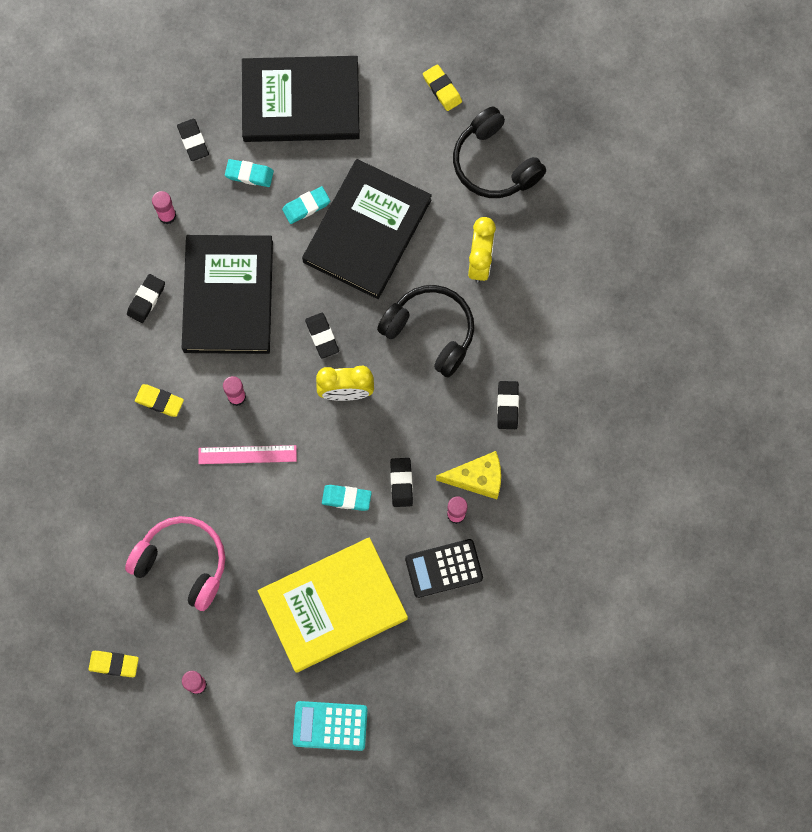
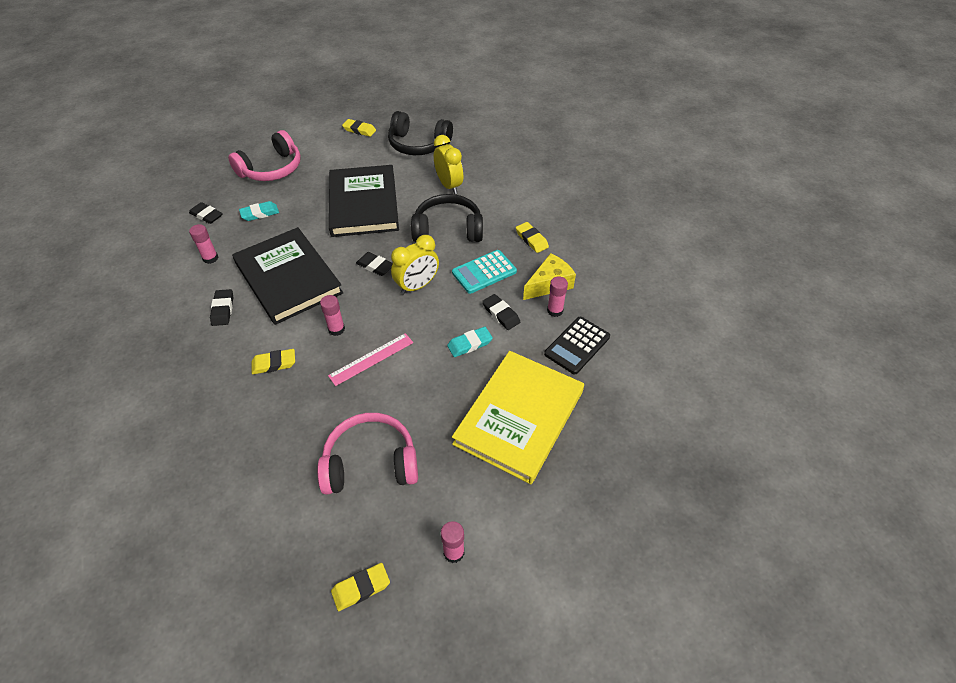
camera: 35 degrees left, 25 degrees down
(301, 102) = (272, 169): black book -> pink headphones
(306, 206) = (312, 211): turquoise eraser -> none
(330, 726) = (594, 507): turquoise calculator -> turquoise calculator (484, 272)
(507, 406) = (531, 239): black eraser -> yellow eraser

